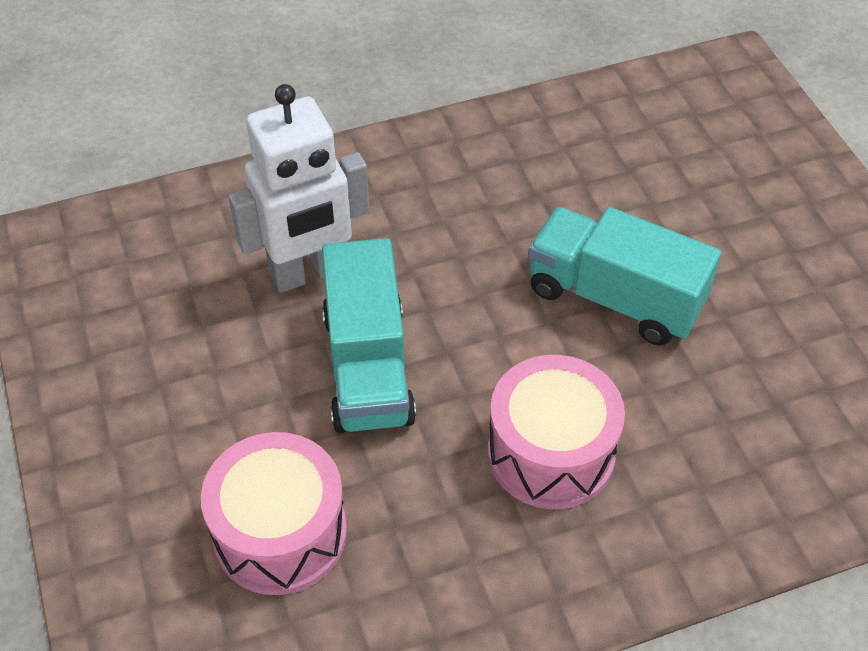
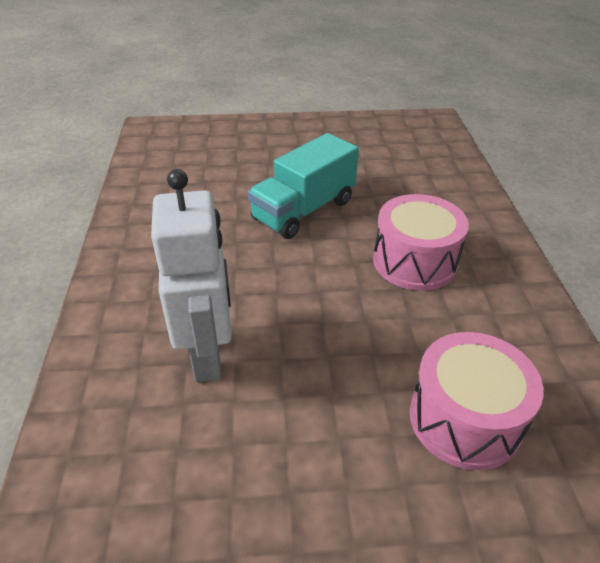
camera: 75 degrees left, 10 degrees down
(368, 366) = (318, 336): turquoise truck -> none

